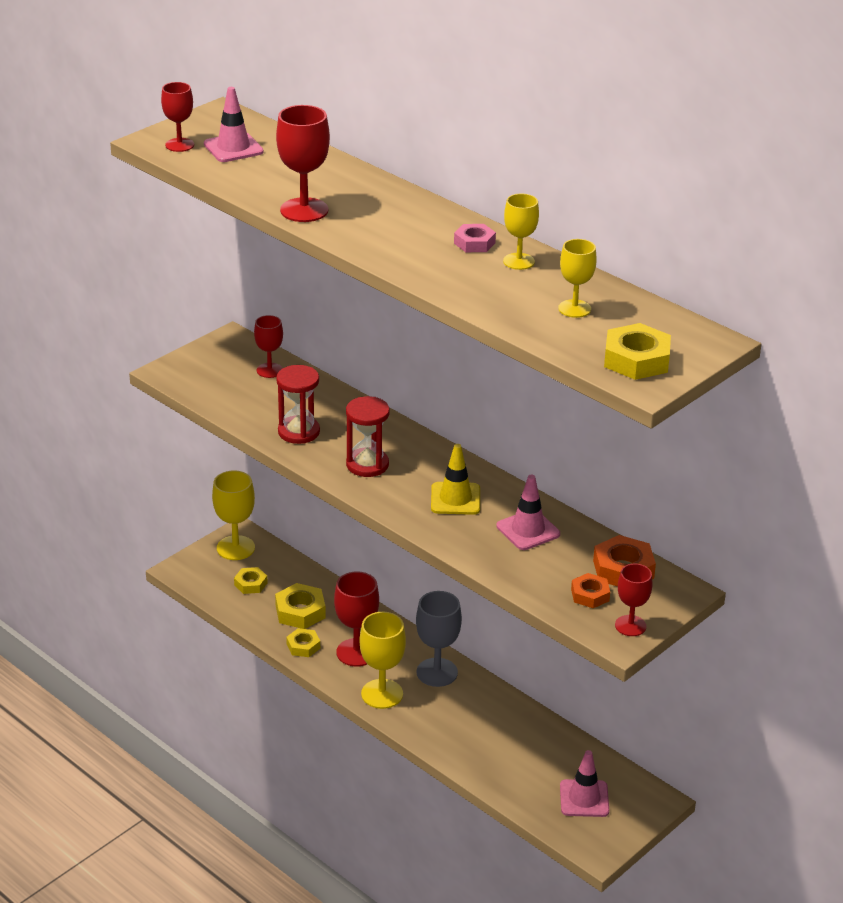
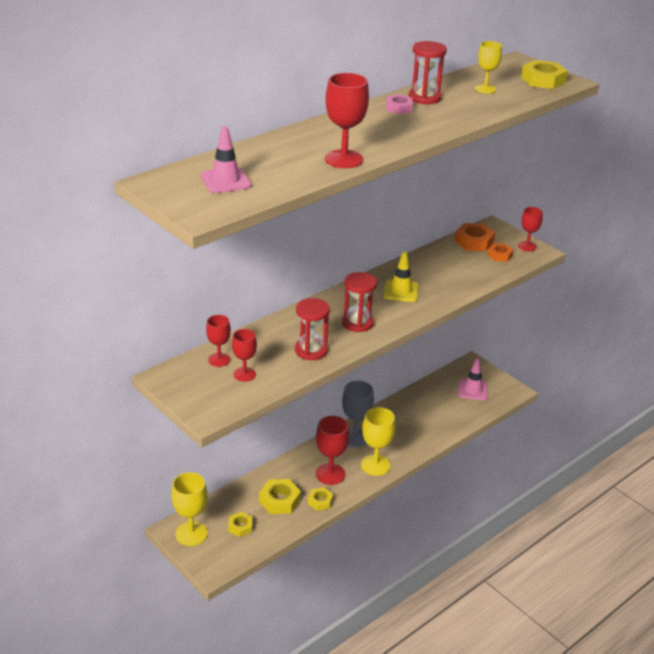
camera: 85 degrees left, 0 degrees up
(179, 145) = (212, 203): red goblet -> red goblet (244, 374)
(519, 261) = (424, 98): yellow goblet -> red hourglass
(528, 530) = (435, 268): pink traffic cone -> none

